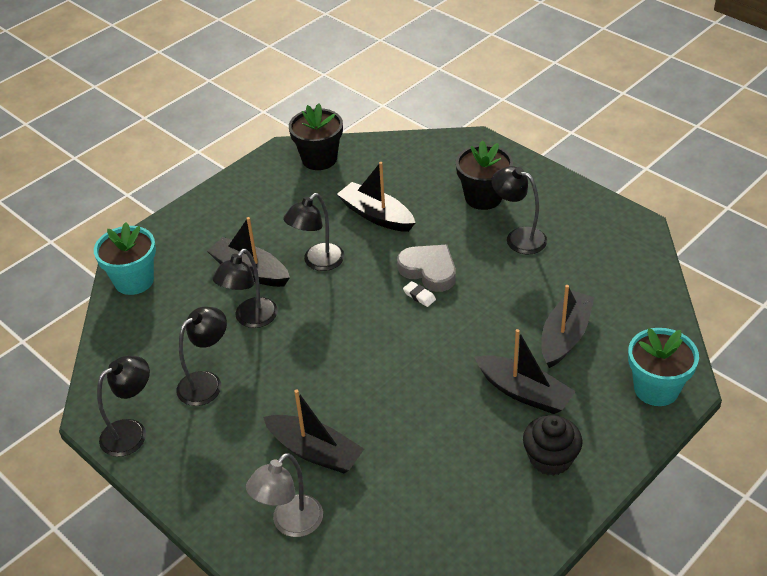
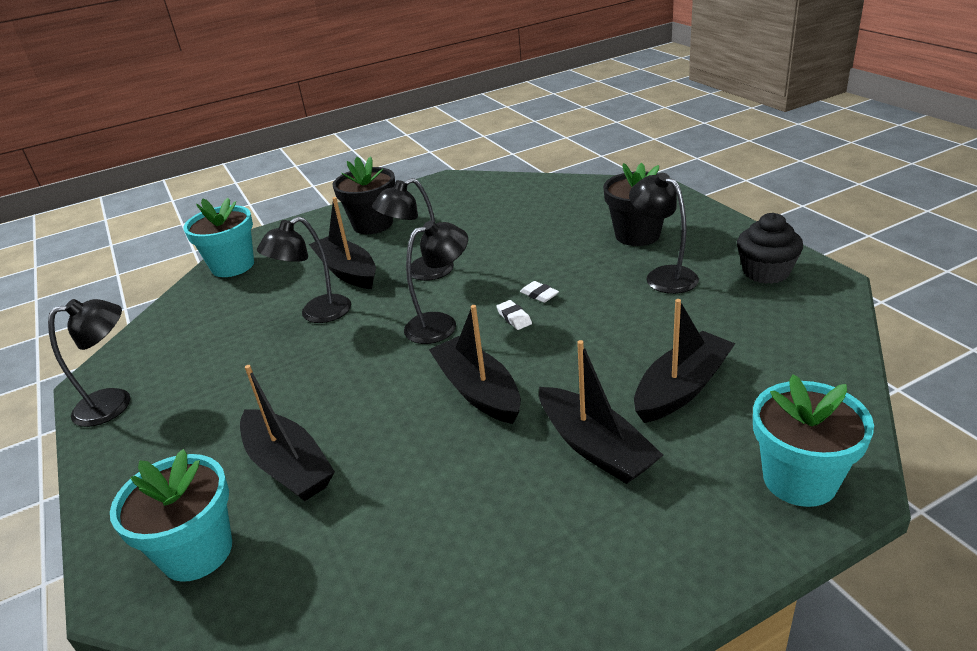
camera: 20 degrees right, 10 degrees down
(207, 383) = (227, 368): black lamp -> black lamp (441, 324)
(290, 524) = (197, 552): grey lamp -> turquoise flower pot
(319, 159) = (478, 188): black flower pot -> black flower pot (373, 224)
(376, 215) = (508, 239): black boat -> black boat (478, 391)
(429, 270) = (539, 295): grey heart -> white eraser
(550, 458) = (596, 546): black cupcake -> black cupcake (766, 272)

